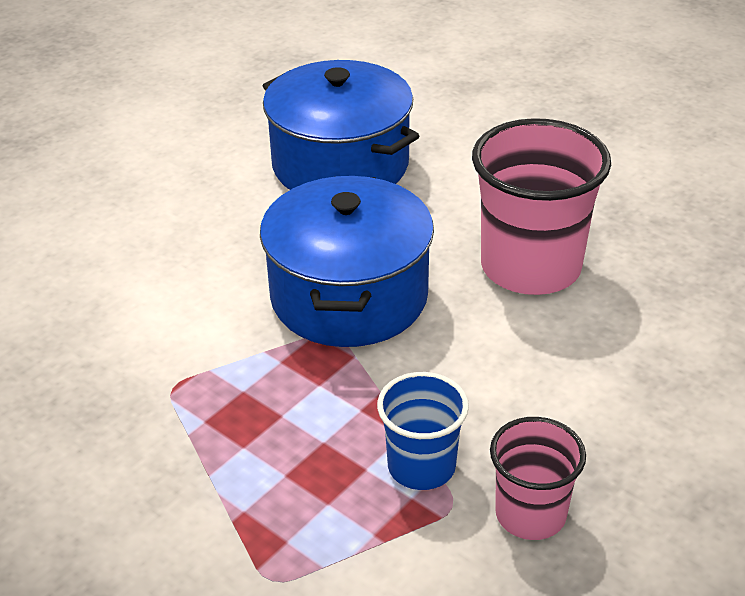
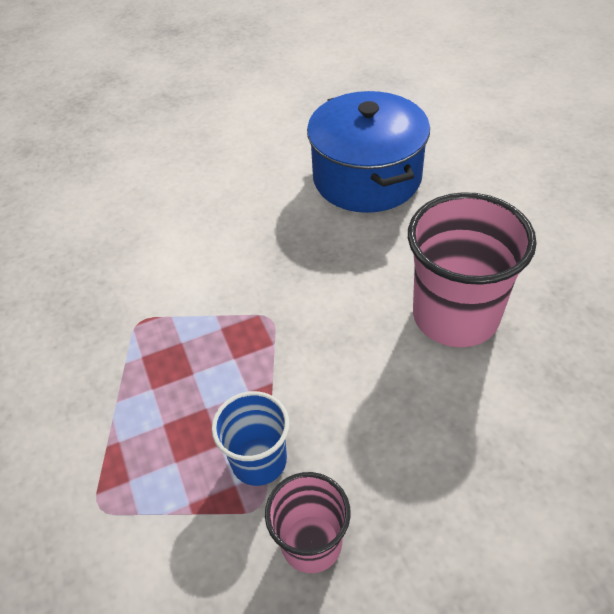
camera: 30 degrees right, 10 degrees up
(349, 296) = (301, 291): blue pot -> none

